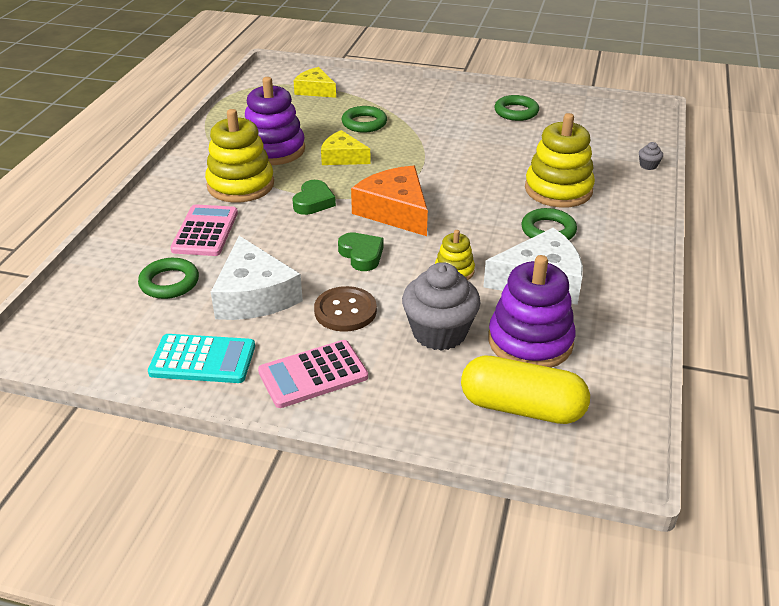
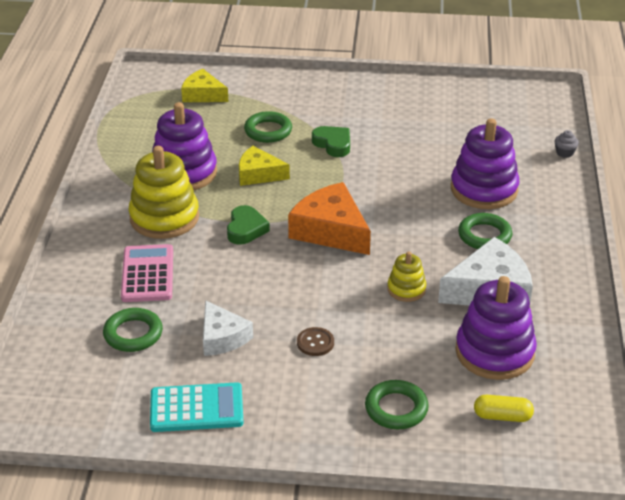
camera: 10 degrees left, 0 degrees up
(254, 295) = (222, 337): white cheese -> white cheese, size x0.63
(313, 374) = (305, 410): pink calculator -> none
(345, 311) = (315, 343): brown button -> brown button, size x0.62
(361, 255) = (312, 282): green heart -> green heart (333, 144)
(439, 332) = (409, 354): grey cupcake -> none
(516, 112) = (420, 102): green ring -> green ring (396, 409)
(522, 407) = (502, 416): yellow capsule -> yellow capsule, size x0.52
(558, 190) = (484, 189): yellow stacking toy -> purple stacking toy

